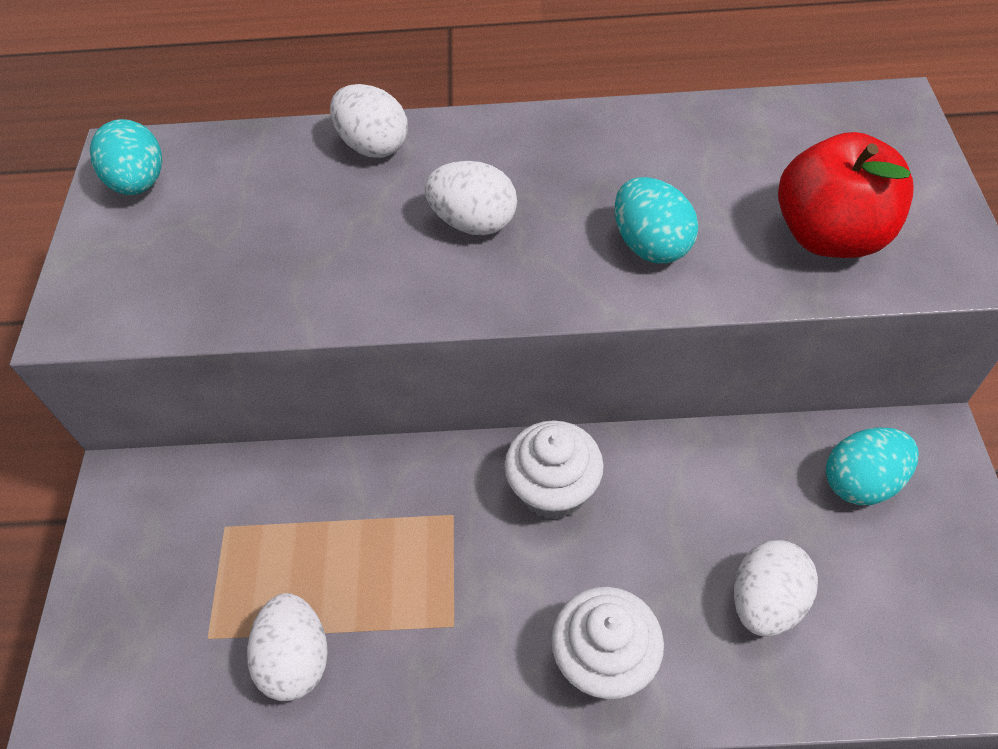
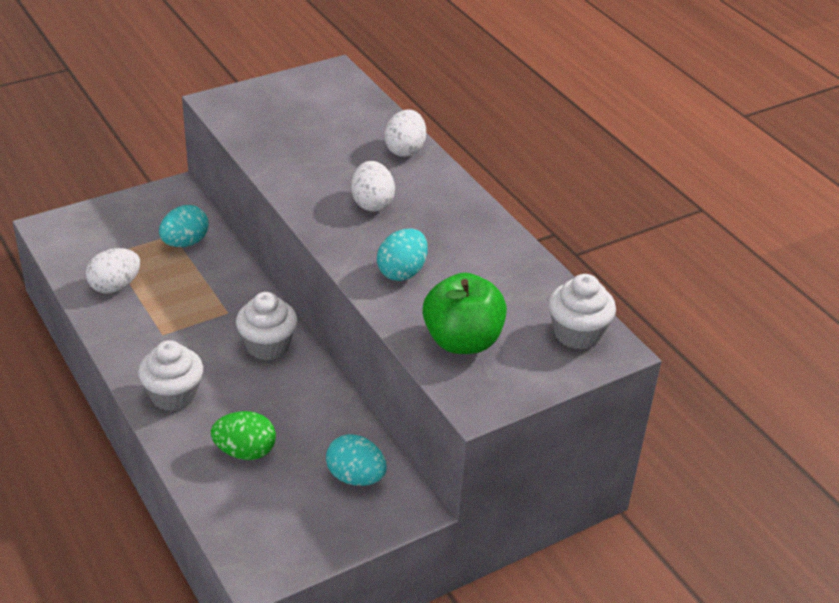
camera: 55 degrees right, 15 degrees down
(139, 183) = (317, 85): turquoise egg -> turquoise egg (185, 243)
(766, 601) = (245, 452): white egg -> green egg
(830, 235) = (462, 341): red apple -> green apple
(854, 125) = (577, 334): none -> white cupcake

